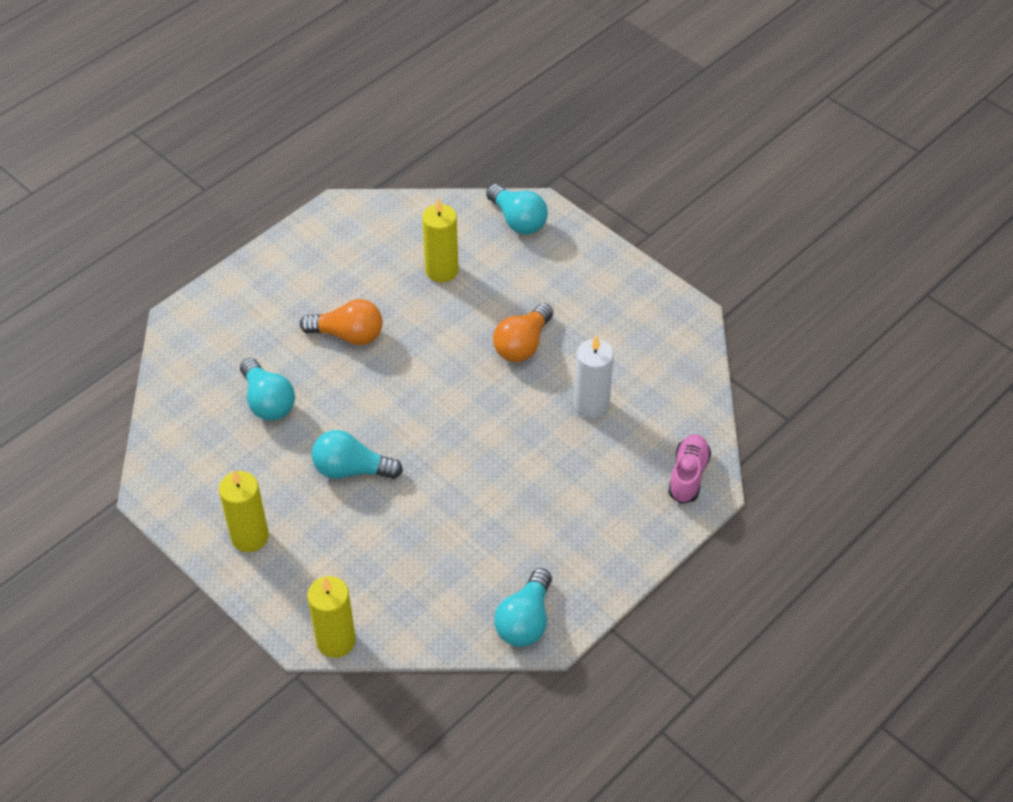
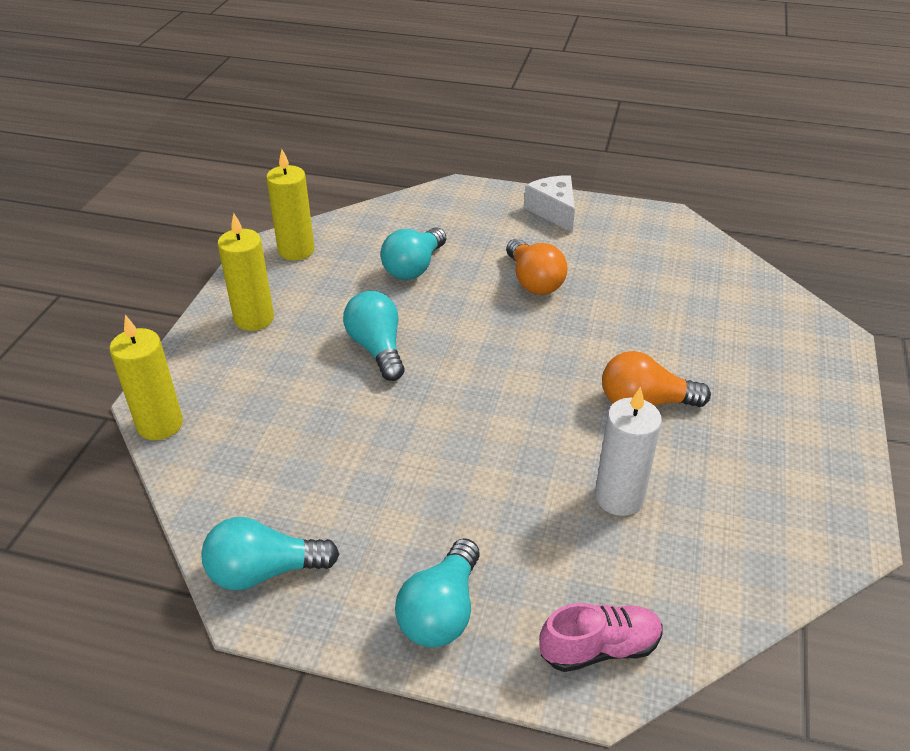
camera: 60 degrees right, 10 degrees down
(268, 273) = (553, 211): none -> white cheese
(442, 270) = (674, 306): yellow candle -> yellow candle (296, 250)
(518, 220) = (799, 329): turquoise light bulb -> turquoise light bulb (441, 611)

